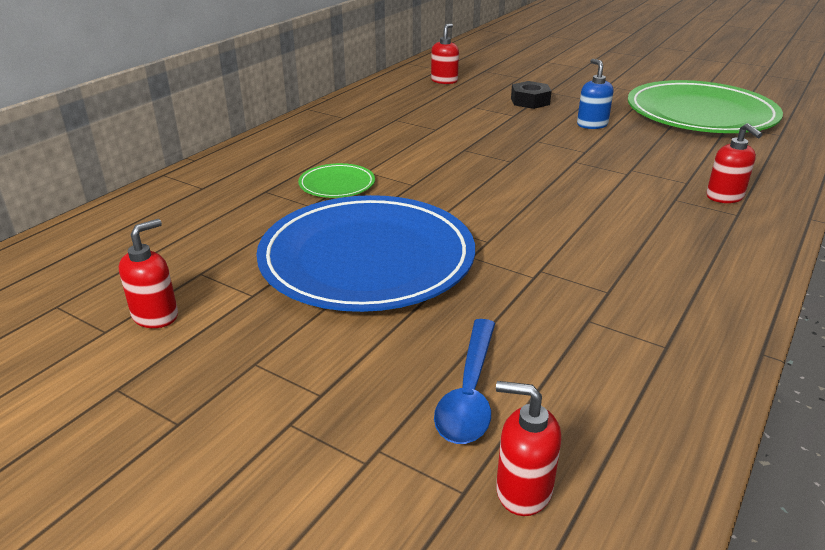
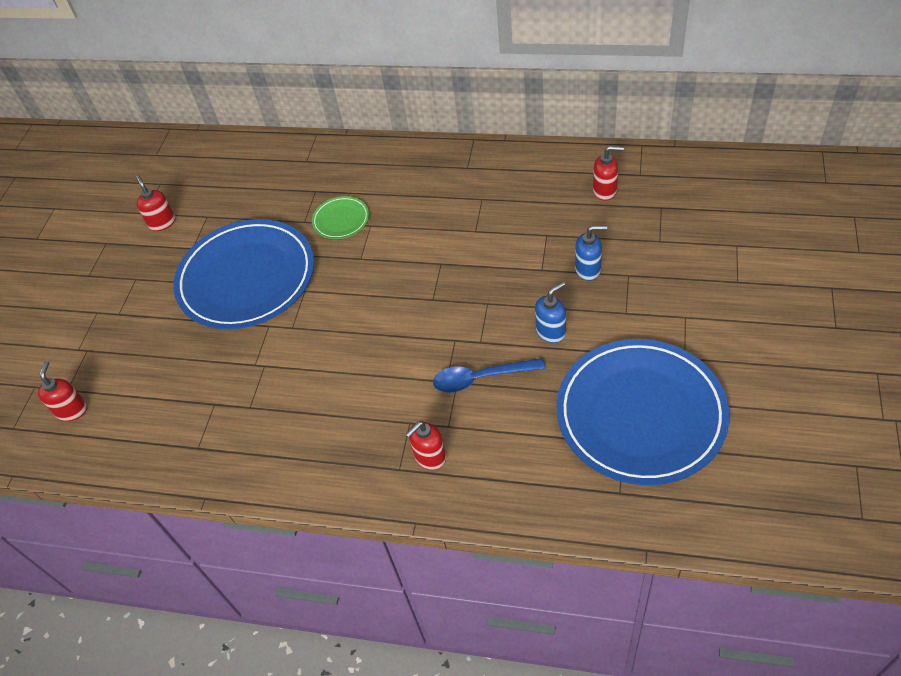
camera: 75 degrees right, 20 degrees up
(156, 316) = (162, 223): red soap dispenser -> red soap dispenser turned 135 degrees counterclockwise
(469, 392) = (133, 369): blue spoon -> blue spoon (481, 378)
(530, 101) = (588, 270): black nut -> blue soap dispenser
(700, 114) = (640, 414): green plate -> blue plate

